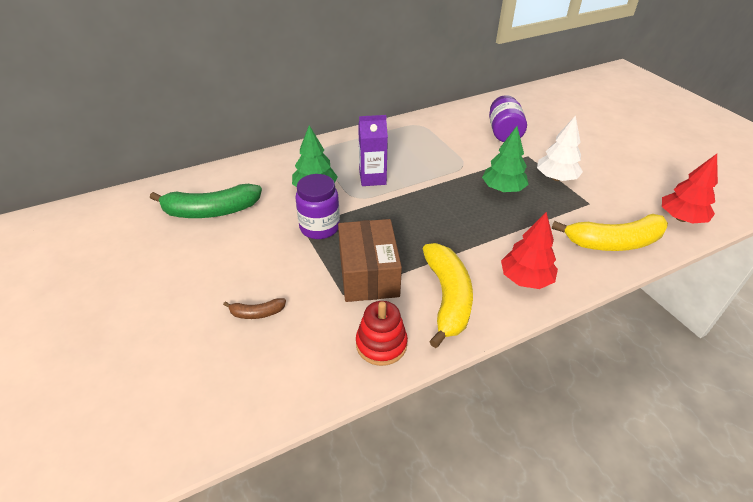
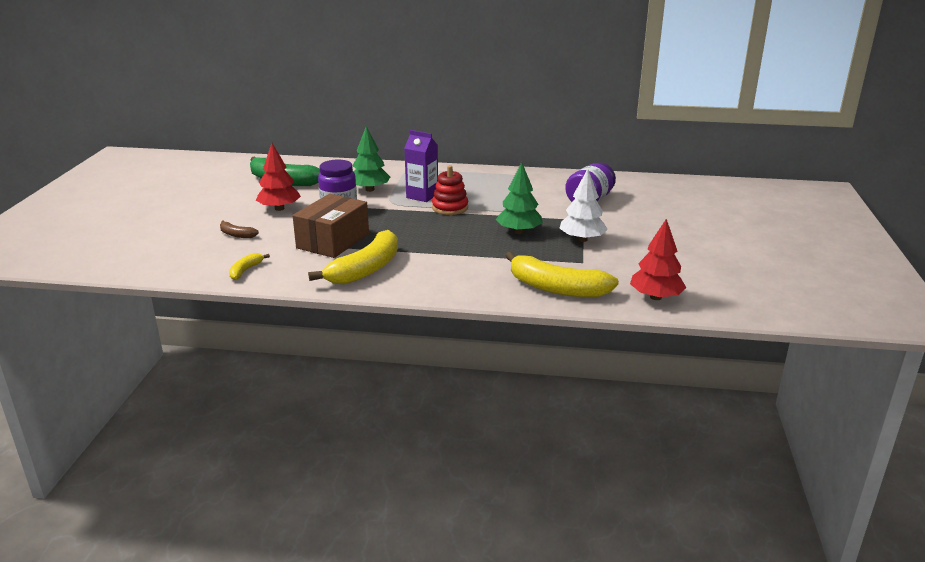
camera: 35 degrees right, 15 degrees down
(335, 363) = (245, 270): none -> yellow banana
(381, 344) = (286, 273): red stacking toy -> red stacking toy (450, 208)
(525, 279) = (440, 281): red tree -> red tree (279, 208)

